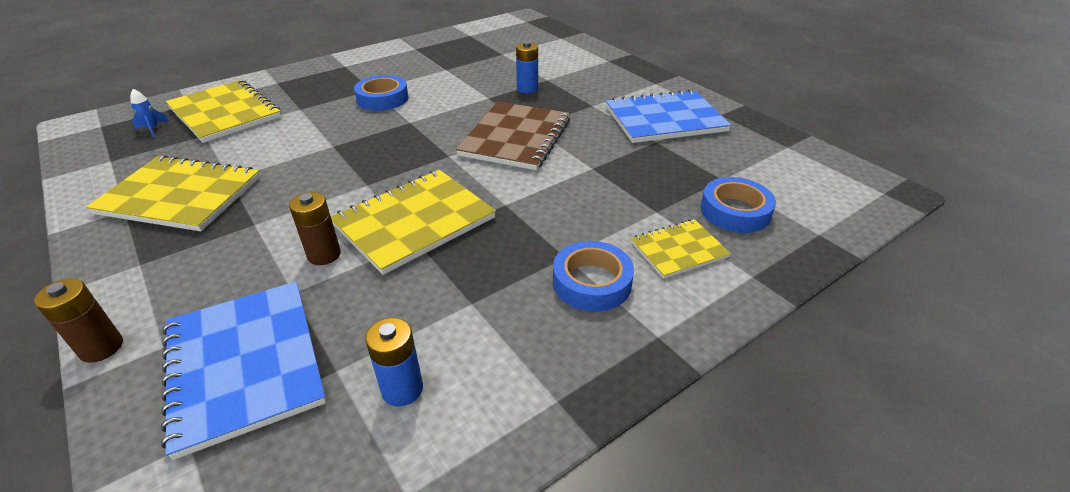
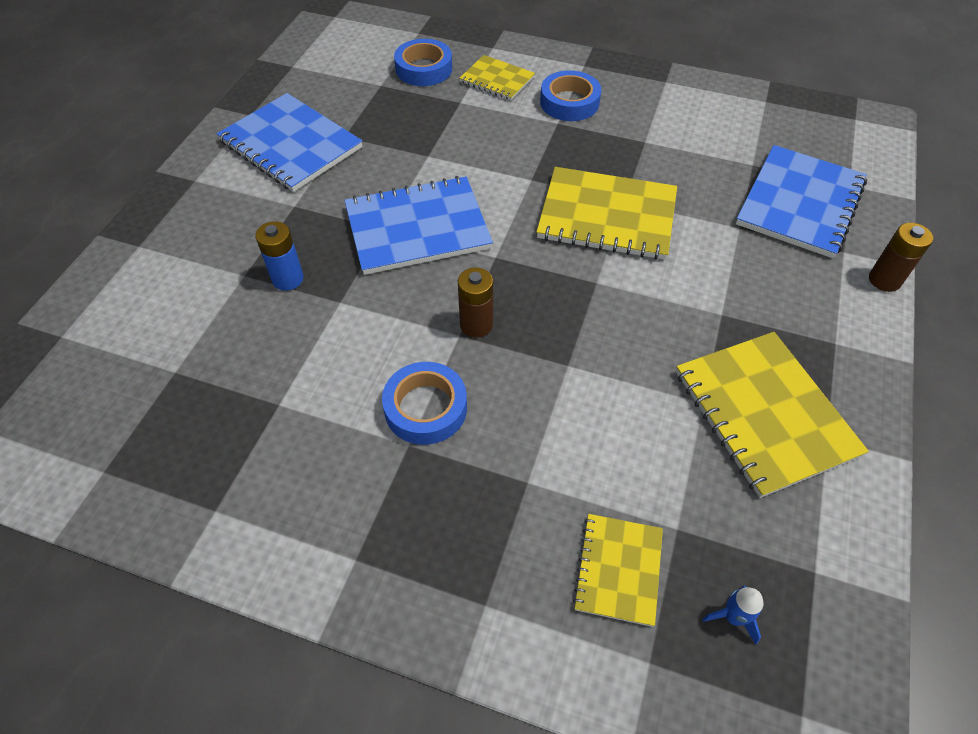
camera: 125 degrees left, 15 degrees up
(225, 113) = (618, 569): yellow notebook -> yellow notebook, size x0.56
(324, 255) = (695, 239): brown battery -> brown battery (476, 325)
(402, 389) = (728, 133): blue battery -> none
(515, 137) = (417, 228): brown notebook -> blue notebook

